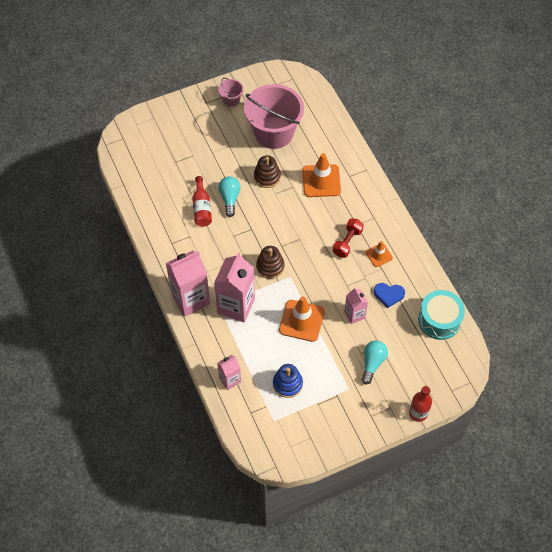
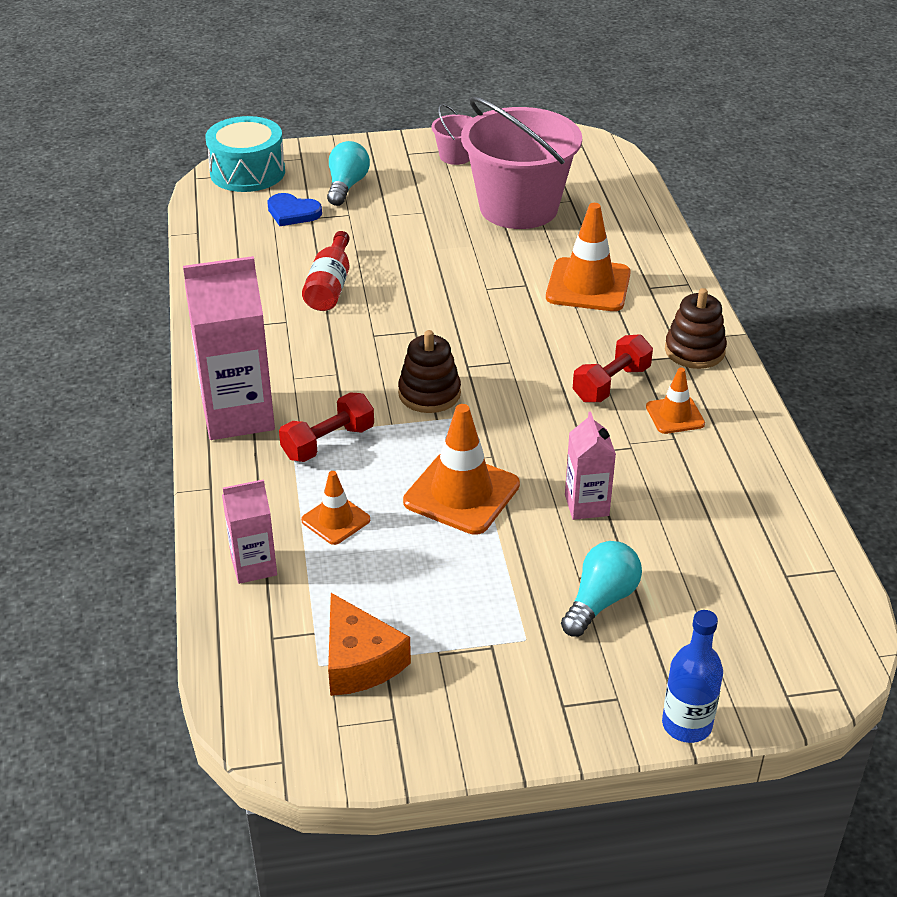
camera: 15 degrees right, 20 degrees down
(230, 199) = (392, 282): turquoise light bulb -> turquoise light bulb (346, 186)
(236, 306) = (328, 443): pink carton -> red dumbbell
(254, 347) = (335, 520): none -> orange traffic cone
(267, 177) = (480, 263): brown stacking toy -> brown stacking toy (694, 351)
(287, 384) = (382, 600): blue stacking toy -> none
(288, 415) = (359, 661): none -> orange cheese
(389, 294) = (677, 484): blue heart -> blue heart (292, 212)
(418, 413) = (686, 725): red bottle -> blue bottle
(439, 320) = (787, 551): turquoise drum -> turquoise drum (247, 172)

